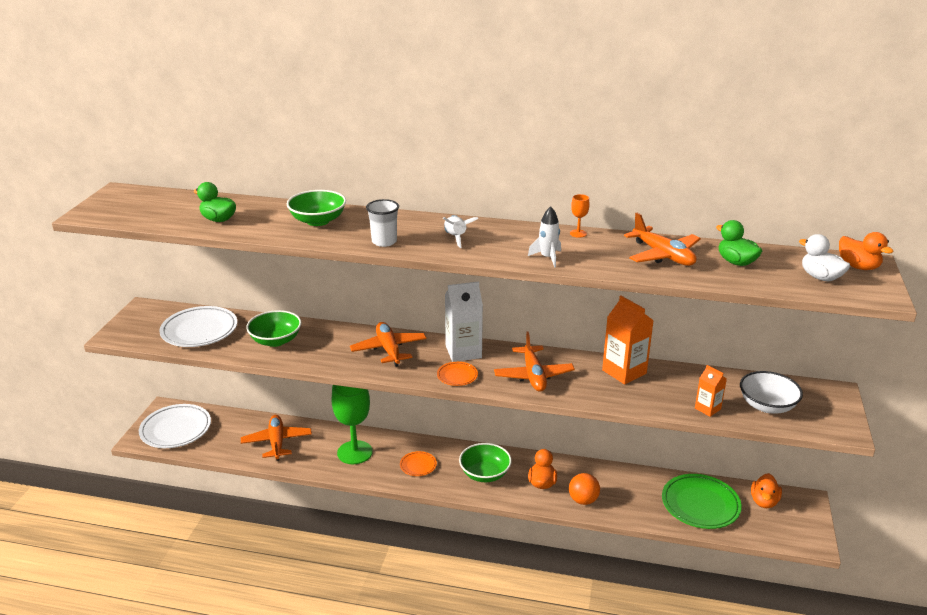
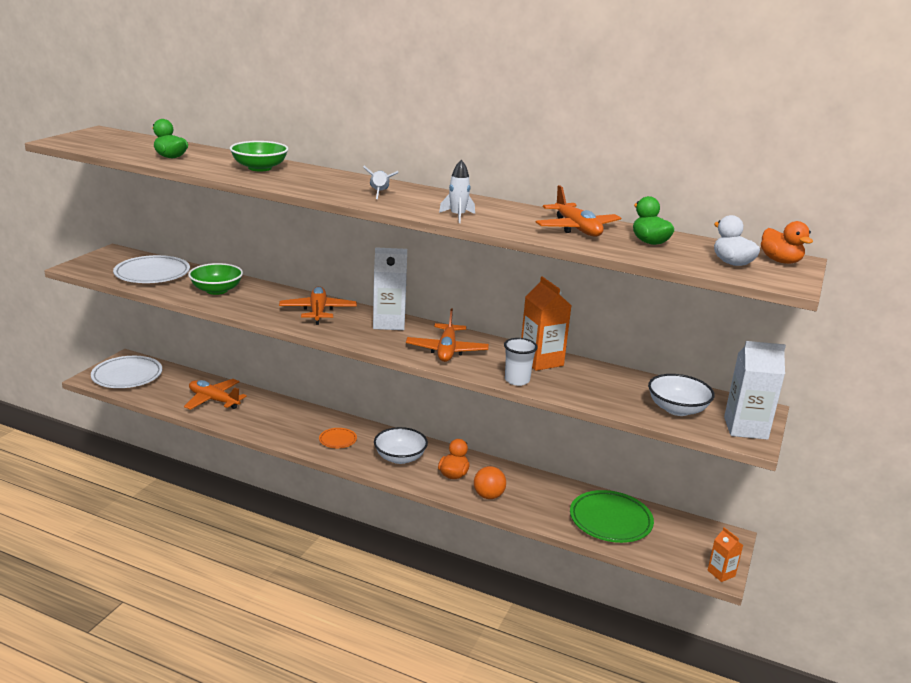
camera: 10 degrees right, 5 degrees down
(277, 442) = (214, 400): orange plane -> orange plane turned 60 degrees counterclockwise
(354, 452) = (282, 420): green goblet -> none
(384, 242) = (309, 188): white cup -> white cup (517, 380)
(457, 376) = (371, 340): orange plate -> none
(485, 474) = (400, 458): green bowl -> white bowl
(578, 233) = (503, 205): orange goblet -> none
(707, 408) = (611, 402): orange carton -> orange carton (721, 573)
(764, 501) = (681, 529): orange duck -> none
(833, 416) = (745, 428): none -> white carton

